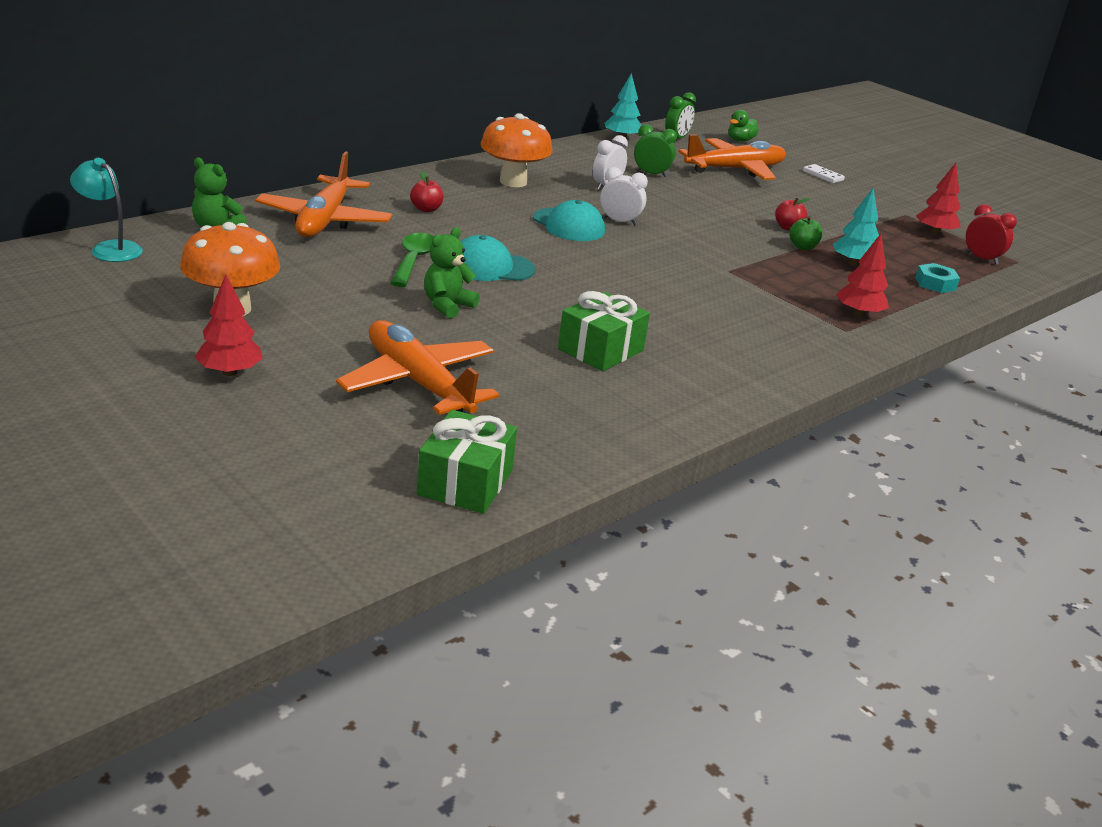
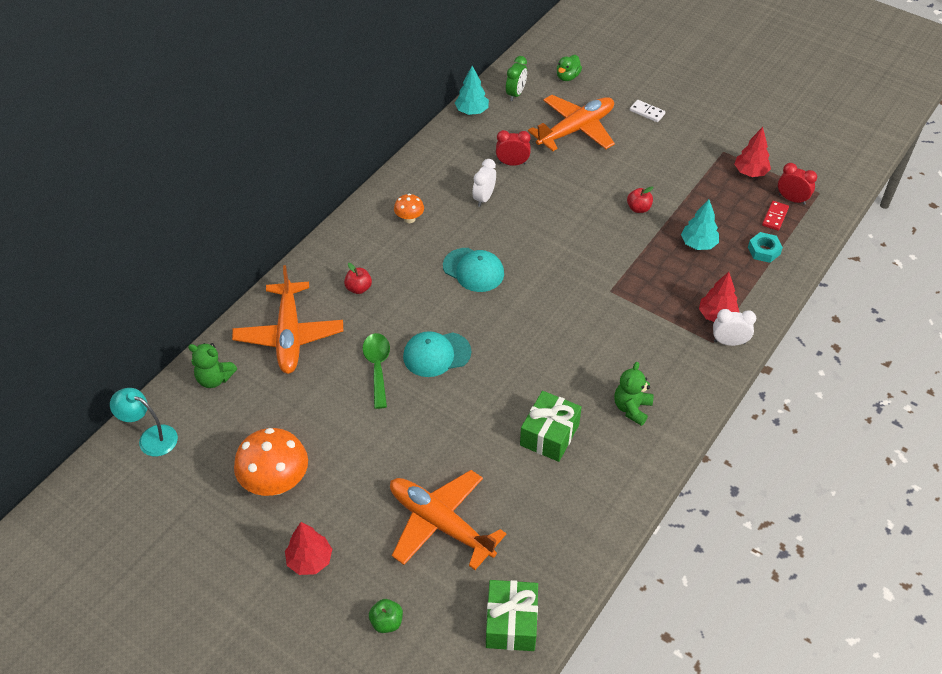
camera: 10 degrees left, 20 degrees up
(447, 305) = (424, 419): green teddy bear -> green teddy bear (632, 408)
(513, 182) = (409, 219): orange mushroom -> orange mushroom, size x0.50
(619, 222) = (510, 249): white clock -> white clock (729, 342)
(651, 174) = (512, 163): green clock -> red clock
(802, 247) = (656, 234): green apple -> green apple (386, 622)
(956, 265) = (775, 217): none -> red domino

